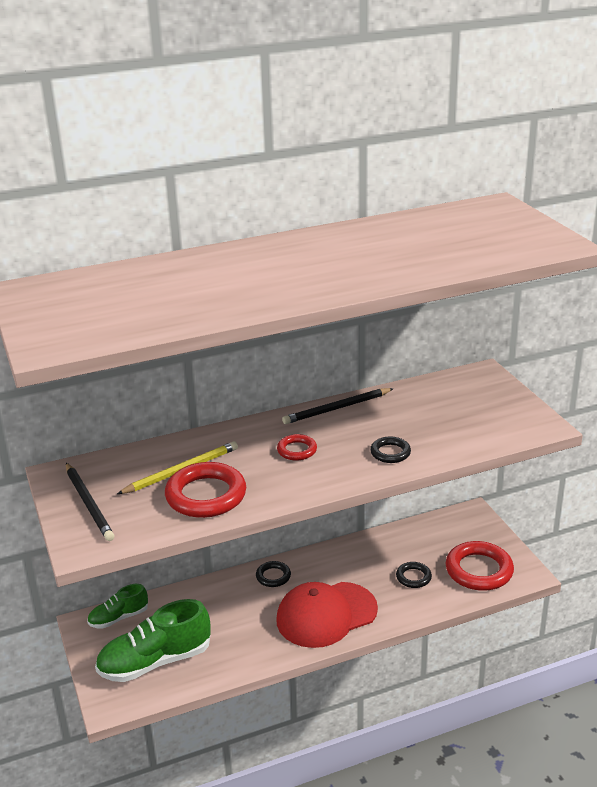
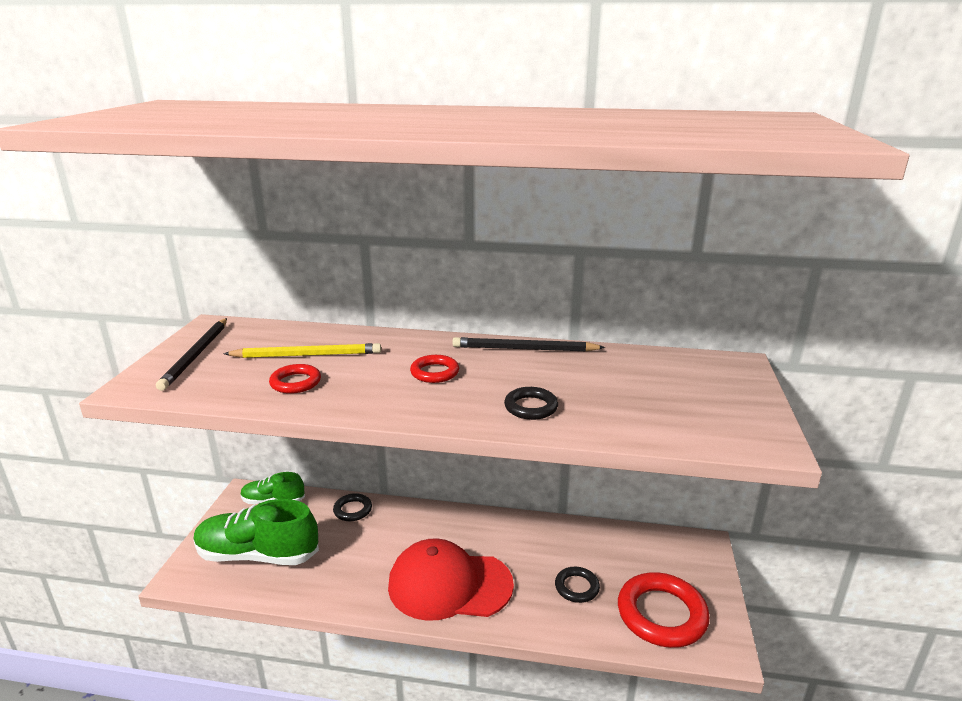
camera: 30 degrees right, 5 degrees down
(206, 495) = (295, 382): red ring -> red ring, size x0.52
(273, 576) = (435, 522): black ring -> black ring (352, 510)

